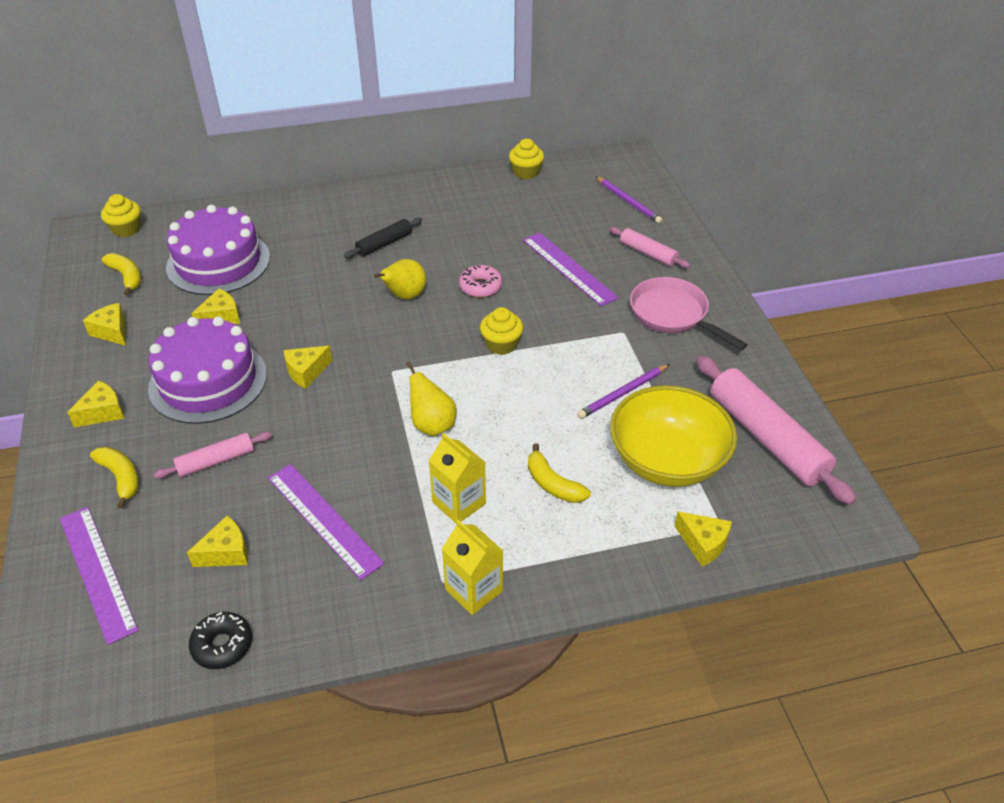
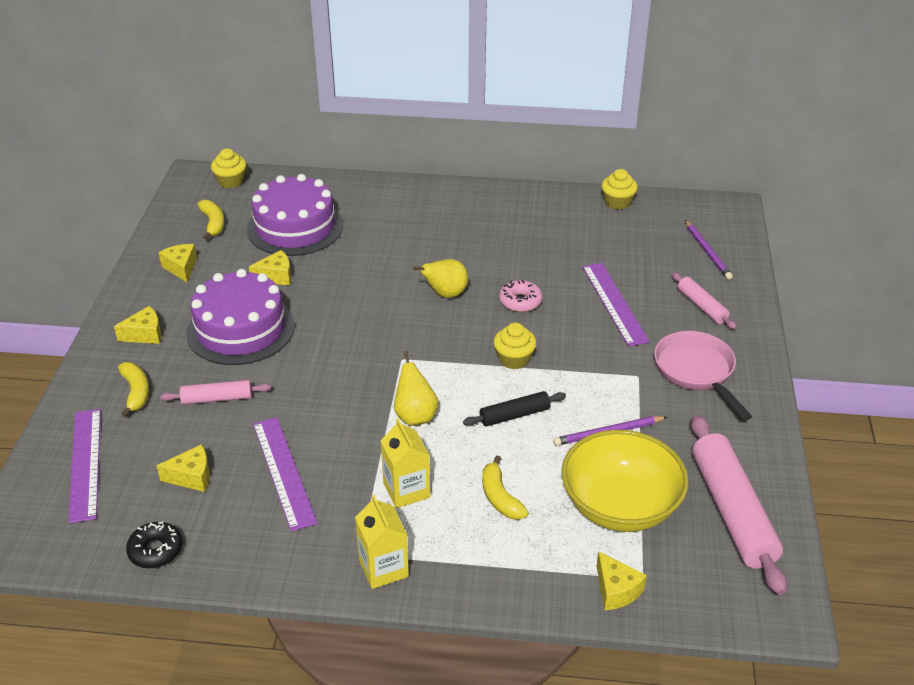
camera: 20 degrees right, 5 degrees down
(306, 372) = (327, 341): yellow cheese -> none
(384, 244) = (449, 242): black rolling pin -> black rolling pin (514, 415)

